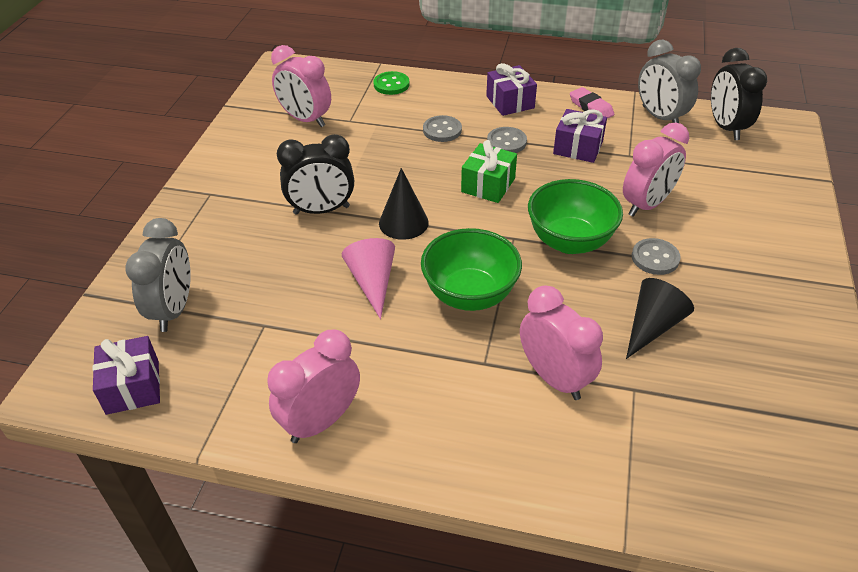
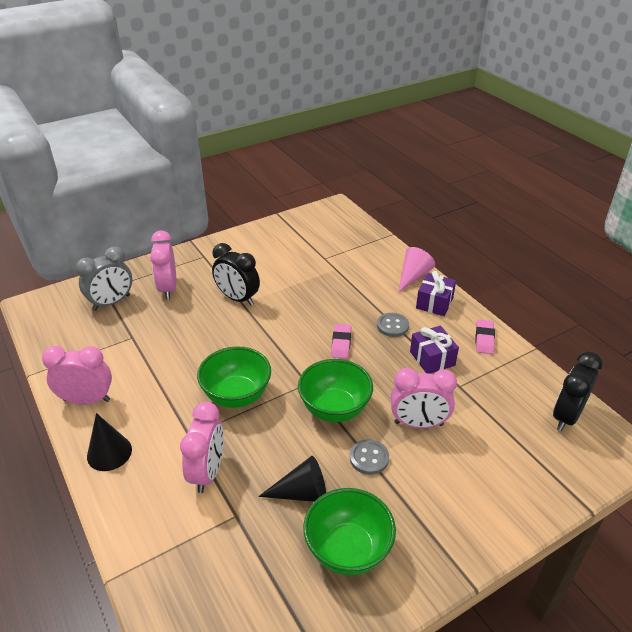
camera: 45 degrees right, 5 degrees down
(133, 387) = (51, 326): purple gift -> none
(305, 119) = (303, 244): pink clock -> pink clock (168, 288)
(373, 282) = (204, 353): pink cone -> pink cone (413, 276)
(391, 84) = (379, 250): green button -> none
(403, 222) = (265, 333): black cone -> black cone (109, 452)
(442, 130) = (366, 295): grey button -> none
(488, 185) = (341, 343): green gift -> pink eraser
(660, 117) = (525, 376): grey clock -> none
(748, 336) = (348, 550): none -> green bowl

